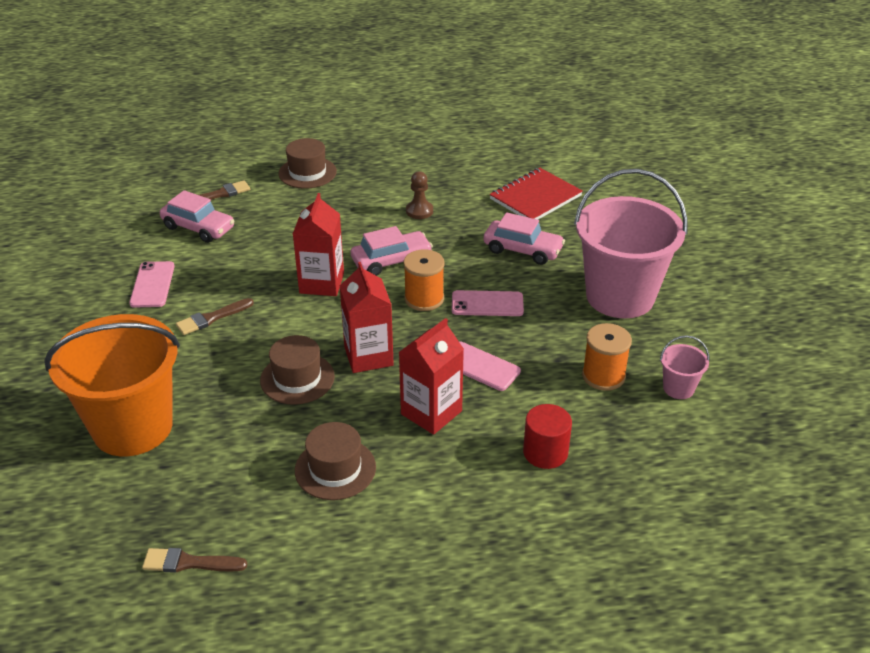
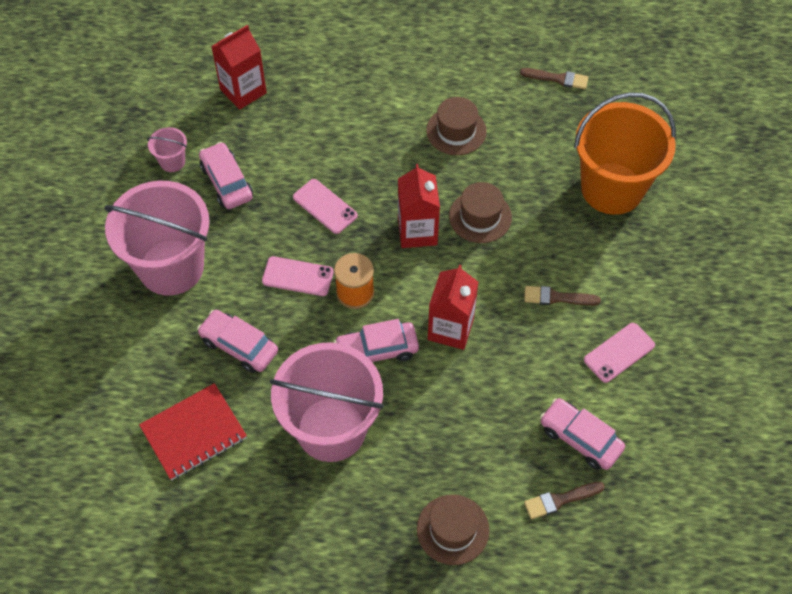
camera: 170 degrees left, 20 degrees up
(152, 285) = (619, 352): pink phone -> pink phone turned 45 degrees clockwise
(211, 318) = (557, 297): brown brush -> brown brush turned 150 degrees counterclockwise
(419, 211) = (331, 429): brown pawn -> pink bucket
(431, 412) = (375, 168): red carton -> red carton (243, 91)
(545, 452) = (299, 122): red cylinder -> none
(603, 376) = (226, 182): orange spool -> pink car

